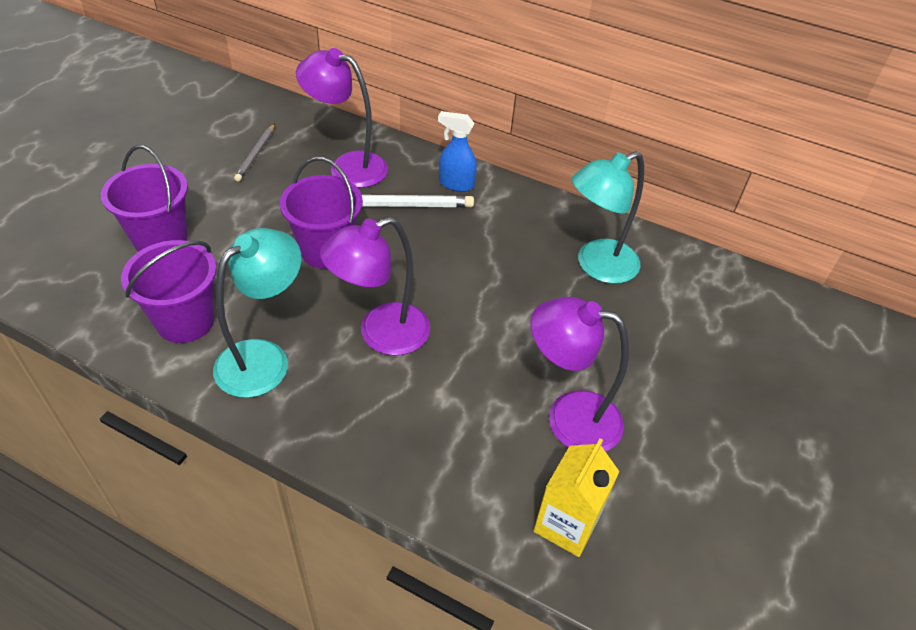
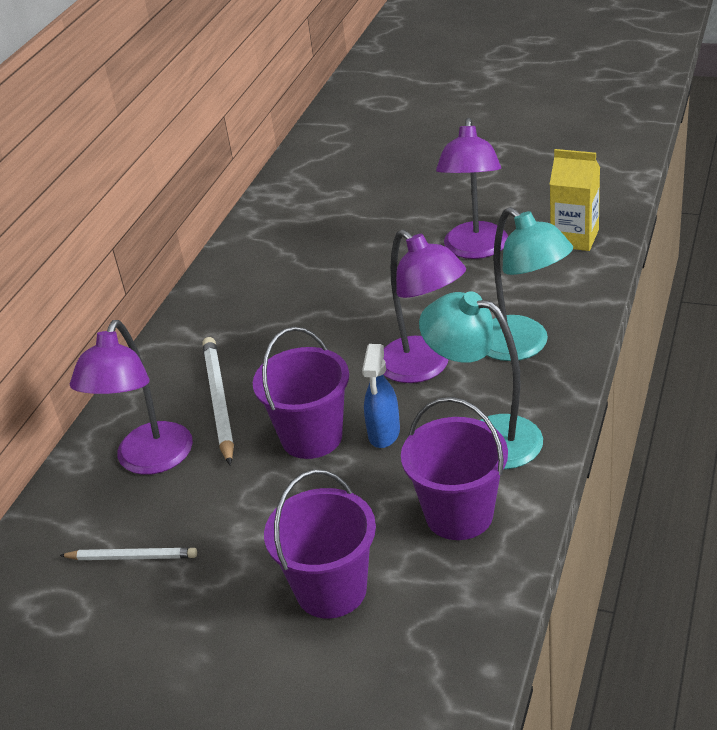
camera: 90 degrees left, 10 degrees down
(256, 154) = (132, 557): grey pencil -> white pencil
(456, 184) = (172, 366): blue spray bottle -> blue spray bottle (384, 434)
(597, 266) = (286, 257): turquoise lamp -> turquoise lamp (523, 346)

